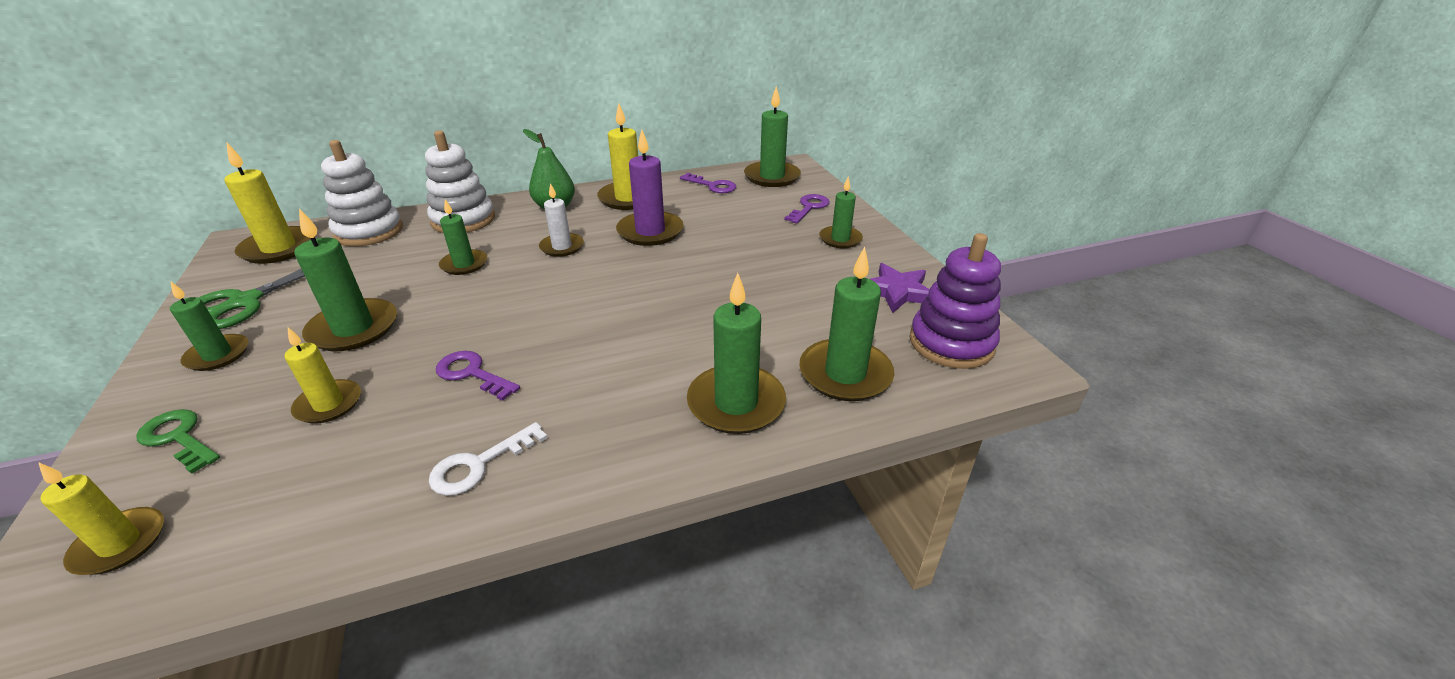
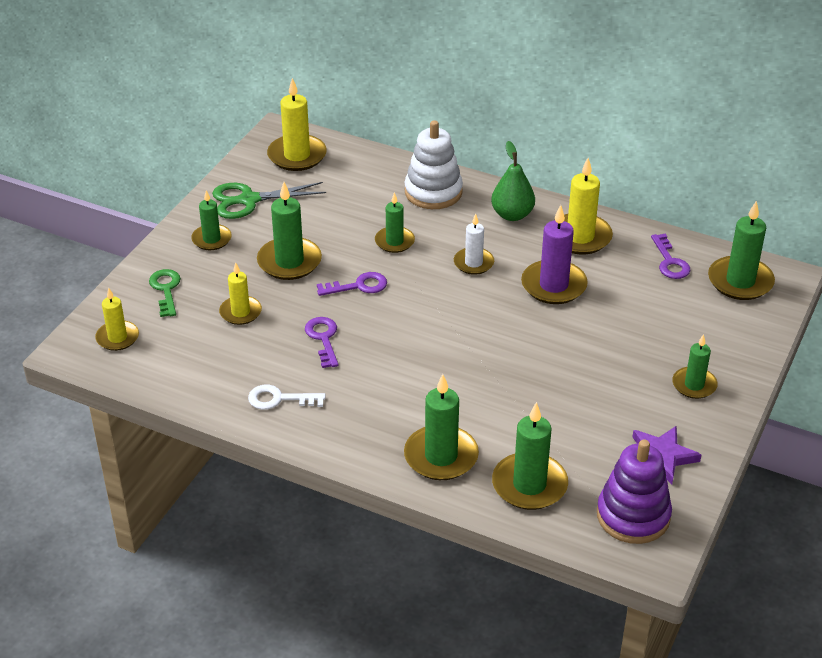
camera: 45 degrees right, 5 degrees up
(369, 232) = (362, 169): white stacking toy -> none
(809, 207) = (719, 337): purple key -> purple key (358, 286)

